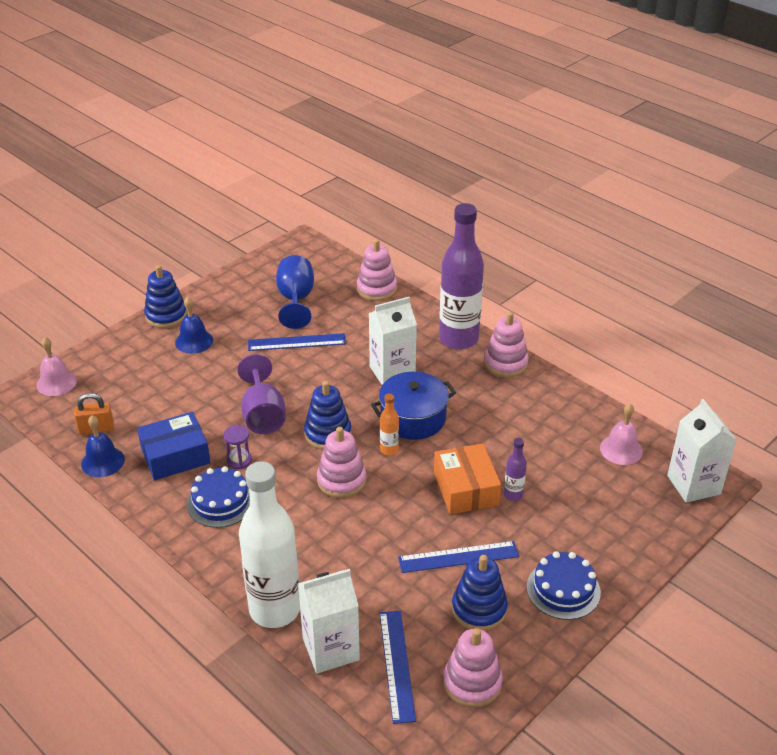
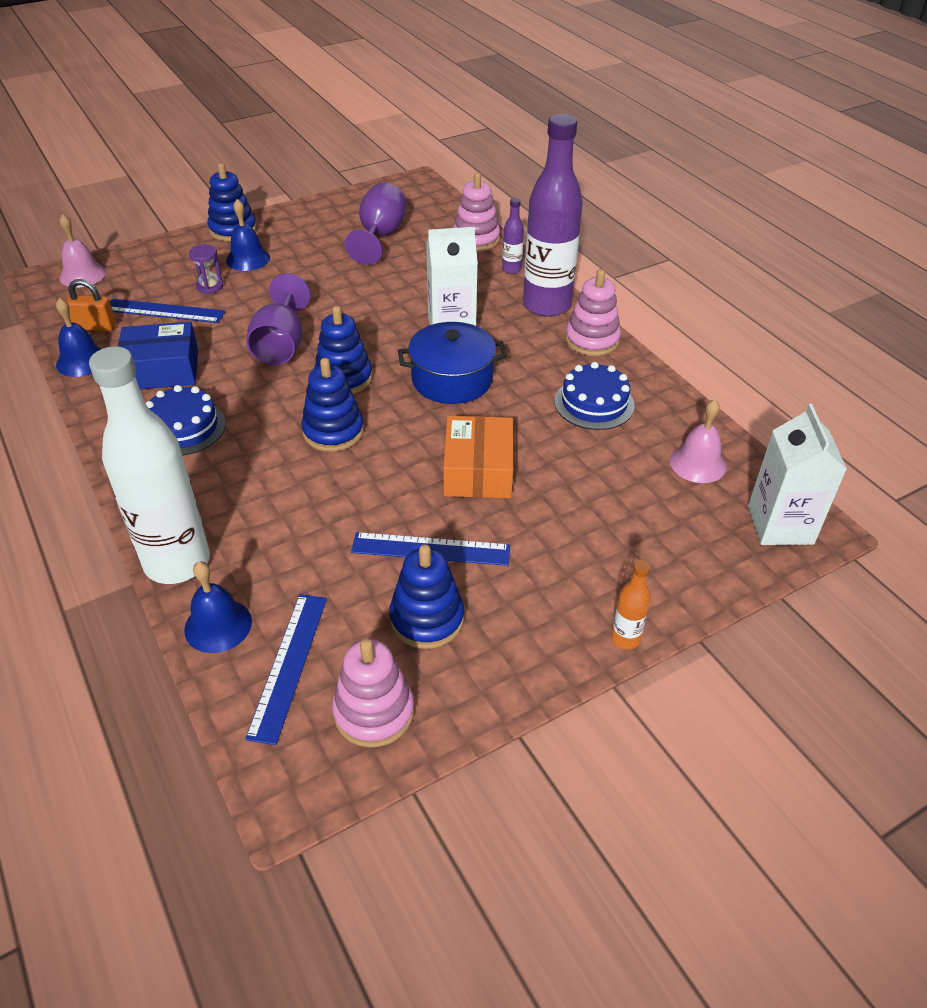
camera: 15 degrees right, 5 degrees up
(239, 460) = (228, 388): purple hourglass -> purple hourglass (210, 286)
(296, 300) = (380, 236): blue goblet -> purple goblet
(297, 342) = (358, 278): blue ruler -> blue ruler (164, 311)
(331, 649) = (218, 625): white carton -> blue bell
(341, 480) = (333, 431): pink stacking toy -> blue stacking toy
(389, 449) = (406, 408): orange bottle -> orange bottle (625, 639)
(513, 494) = (534, 489): purple bottle -> purple bottle (511, 269)
(563, 589) = (548, 619): blue cake -> blue cake (594, 403)

